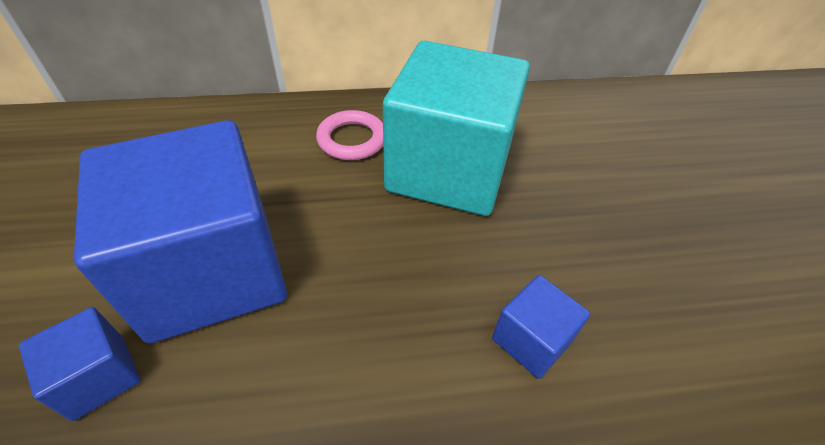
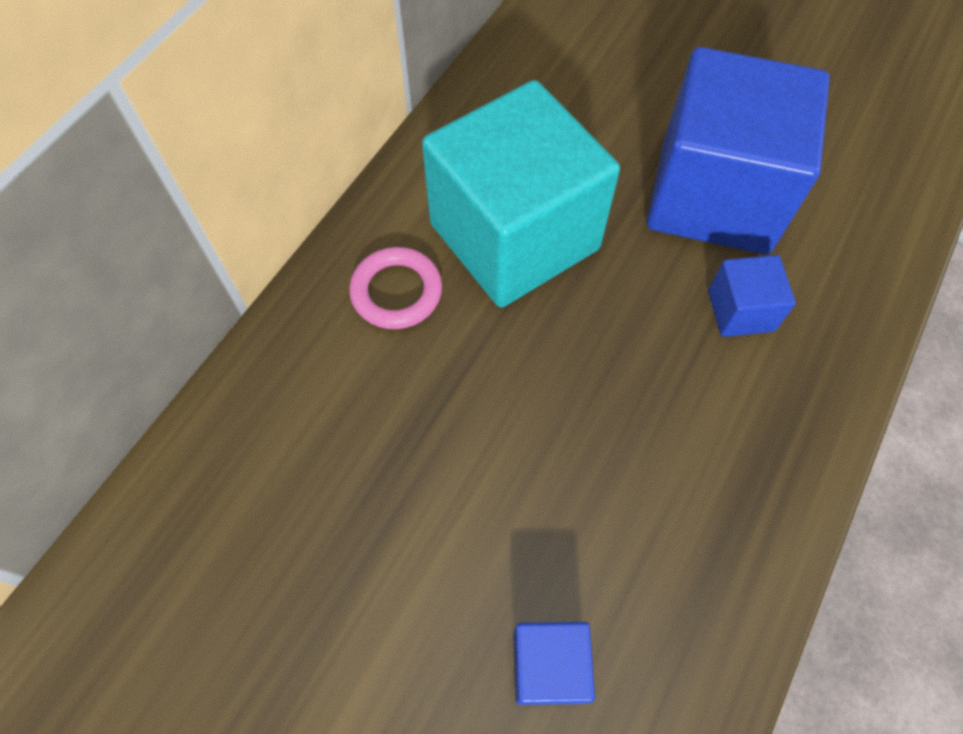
camera: 50 degrees left, 15 degrees up
(212, 271) = (488, 518): blue cube -> blue cube (714, 196)

